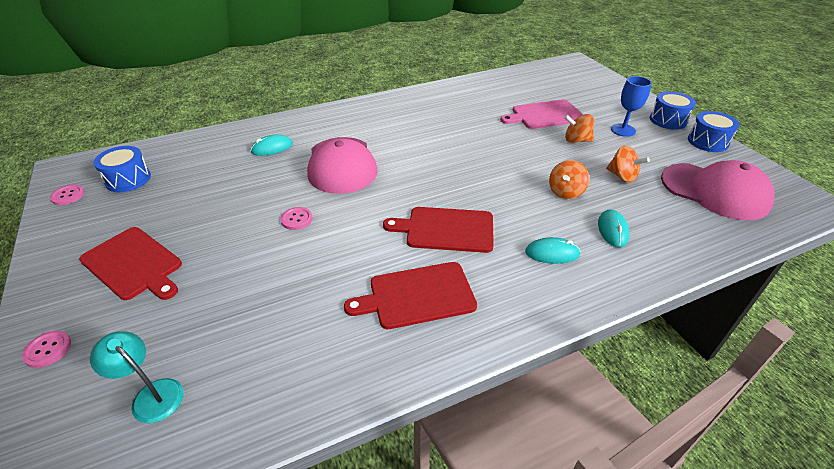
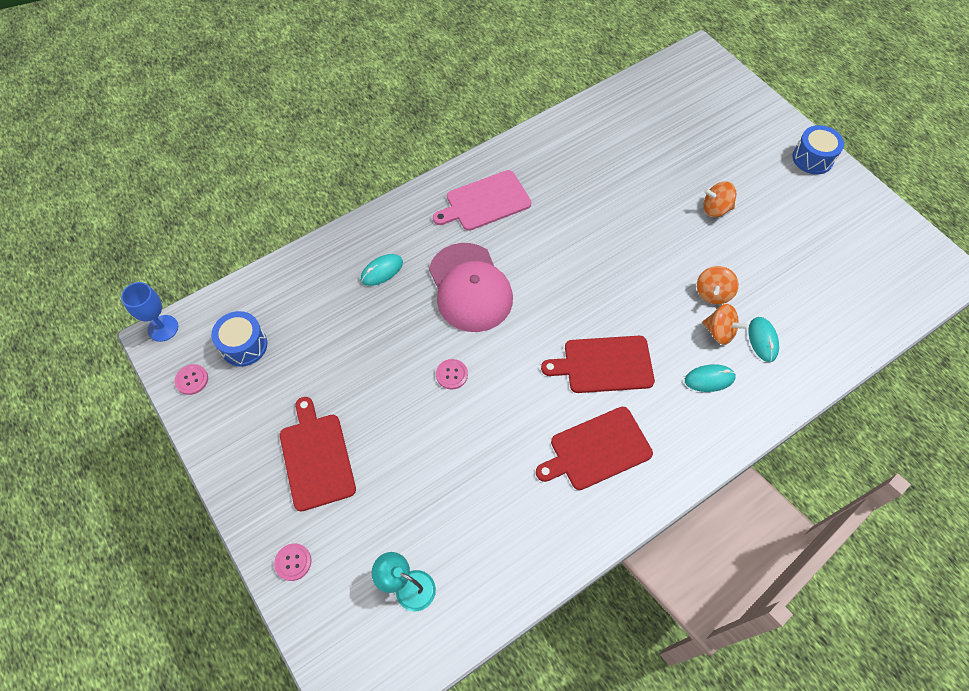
camera: 10 degrees left, 20 degrees up
(134, 264) = (316, 458): red cutting board -> red cutting board turned 135 degrees counterclockwise
(545, 115) = (676, 168): pink cutting board -> pink cutting board (485, 202)
(622, 176) = (767, 261): orange spinning top -> orange spinning top (719, 332)
(623, 130) = (764, 183): blue goblet -> blue goblet (163, 328)
(707, 142) = (854, 191): blue drum -> none
(714, 191) = (859, 270): pink cap -> none

